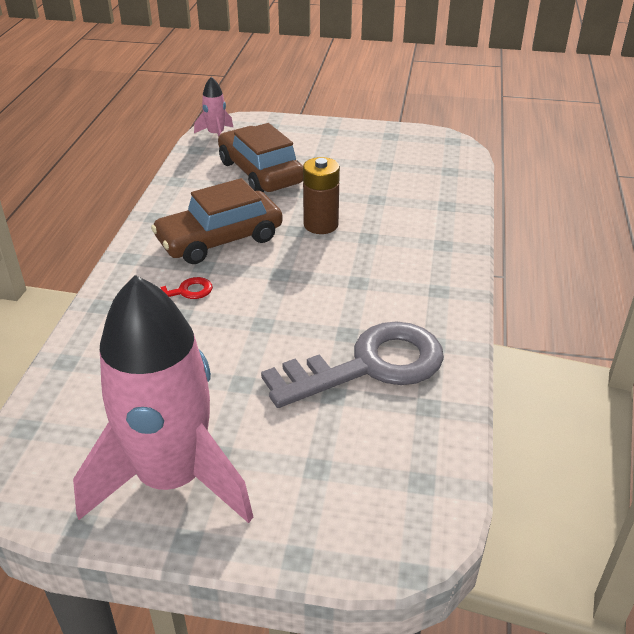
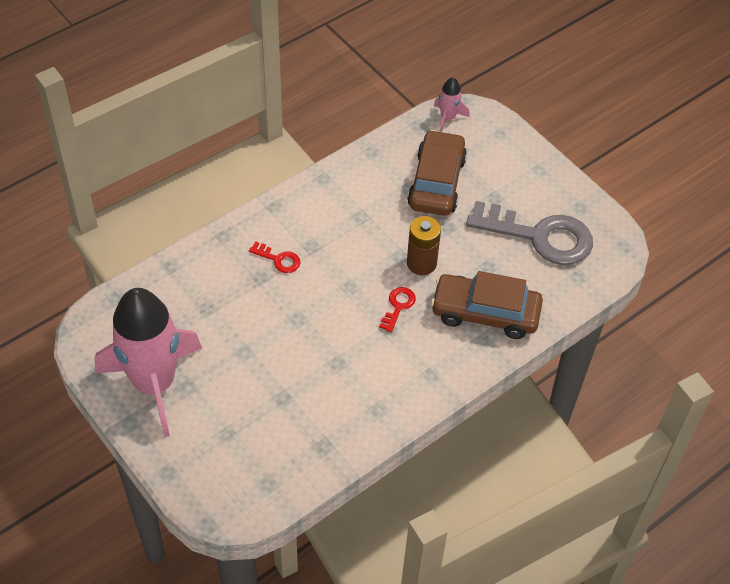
camera: 40 degrees right, 15 degrees up
(220, 239) = (343, 230): brown car -> brown car (485, 313)
(342, 262) = (398, 306): none -> red key
(369, 366) = (323, 395): grey key -> grey key (539, 236)

